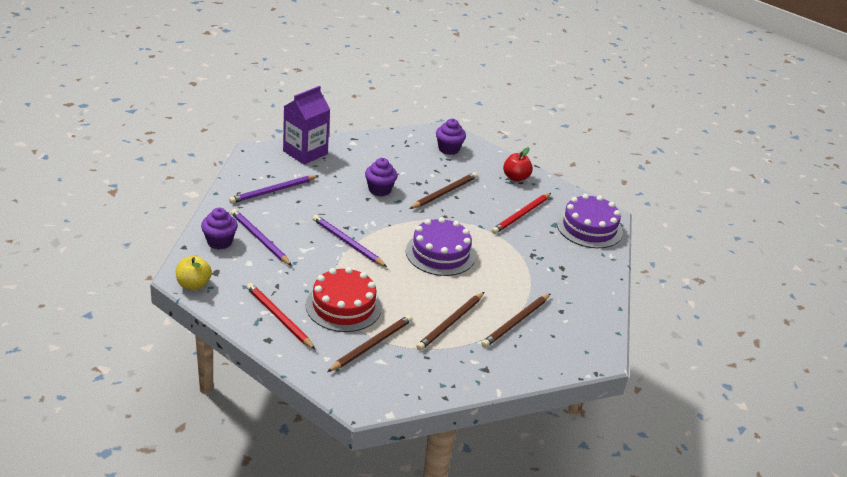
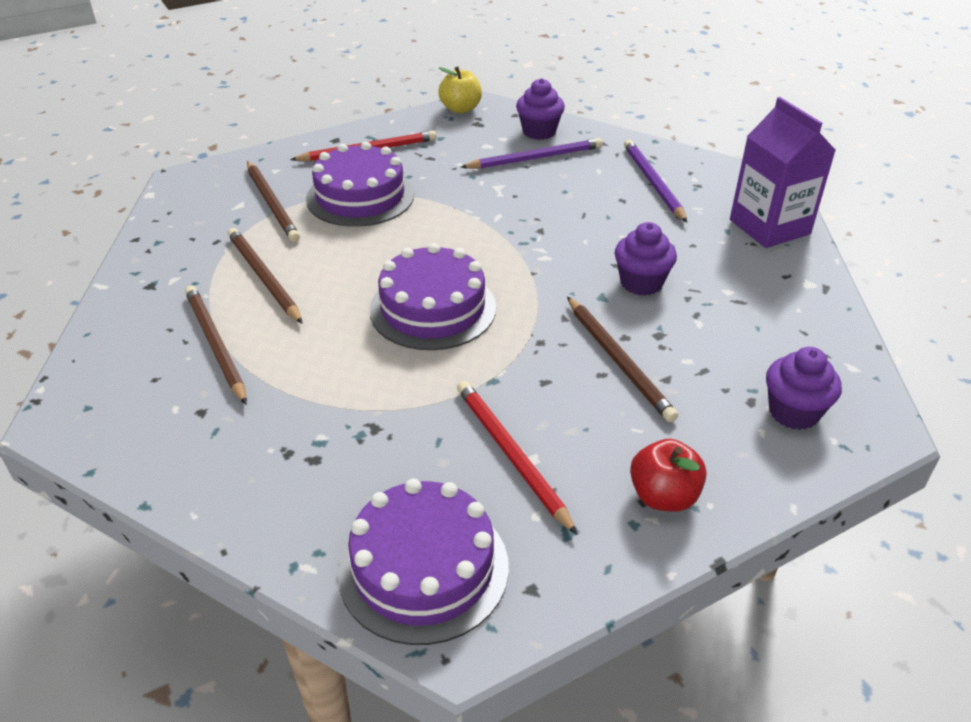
camera: 115 degrees right, 5 degrees up
(343, 306) = (360, 196): red cake -> purple cake
(347, 243) = (498, 224): purple pencil -> none

